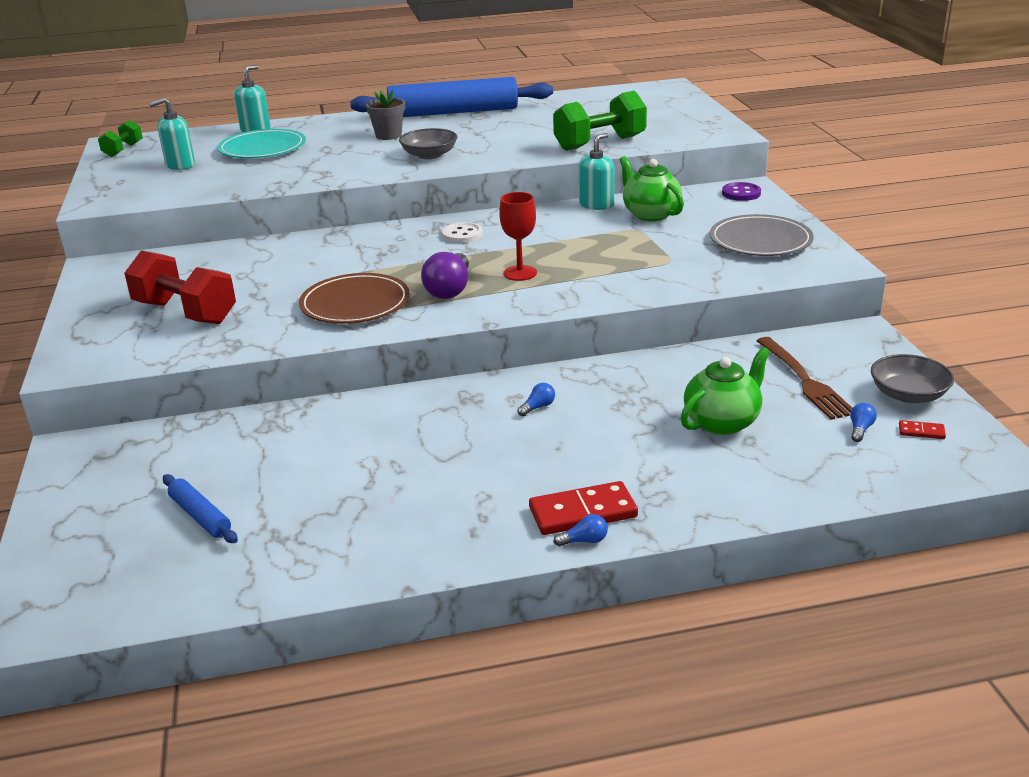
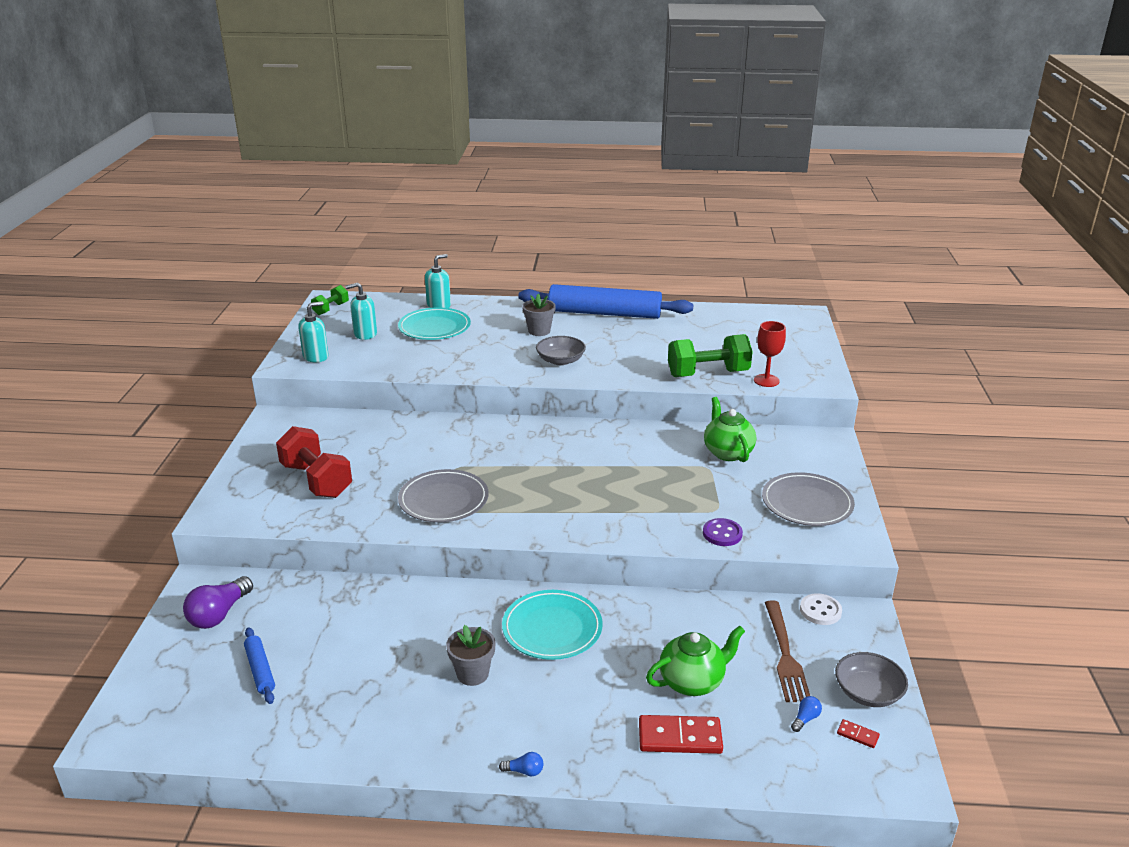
camera: 15 degrees right, 0 degrees up
(355, 304) = (443, 500): brown plate -> grey plate
(449, 289) = (522, 501): purple light bulb -> purple light bulb (219, 614)
(462, 235) = (561, 443): white button -> white button (820, 611)
(470, 466) = (472, 674): none -> grey flower pot
(520, 273) = (586, 495): red goblet -> red goblet (766, 380)
(538, 407) = (552, 628): blue light bulb -> turquoise plate
(583, 512) = (536, 743): red domino -> red domino (680, 737)
(596, 204) = (687, 432): turquoise soap dispenser -> turquoise soap dispenser (316, 356)
(741, 193) = (819, 444): purple button -> purple button (722, 534)

